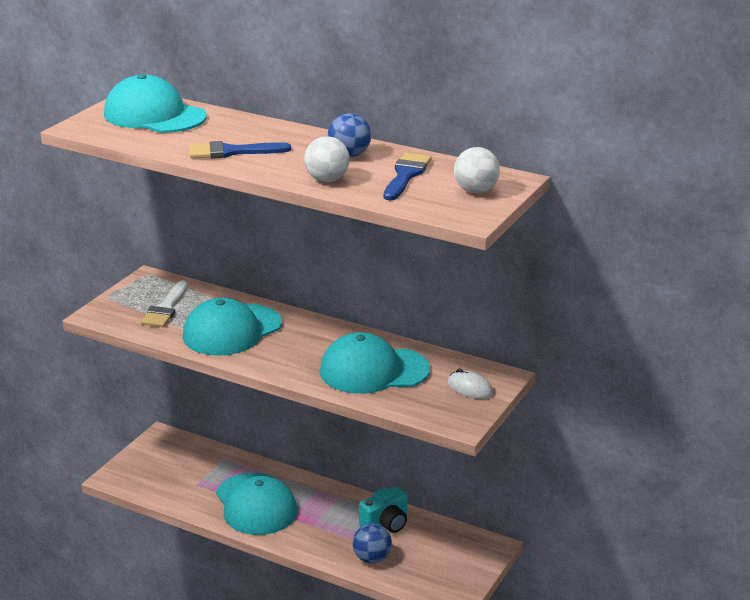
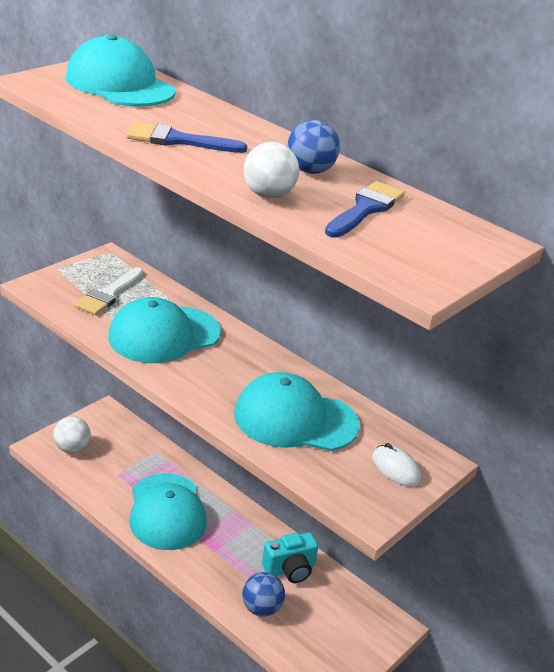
camera: 10 degrees right, 5 degrees up
(475, 191) = (443, 247): white ball -> white ball (72, 448)

